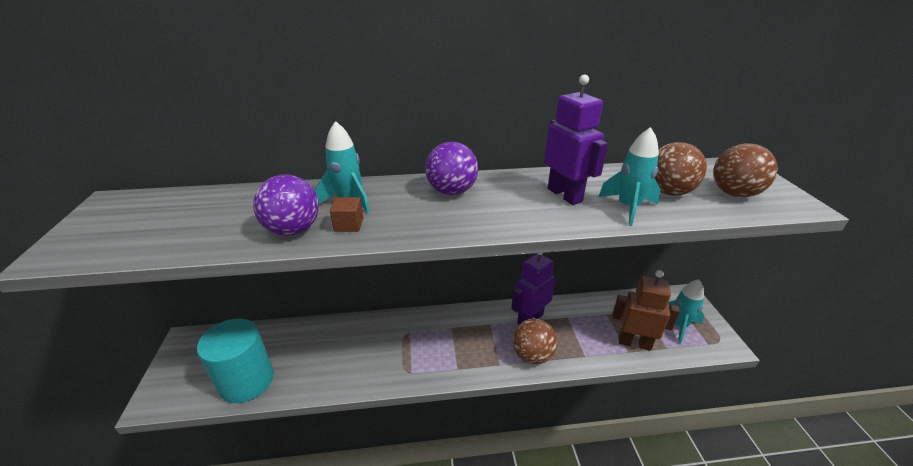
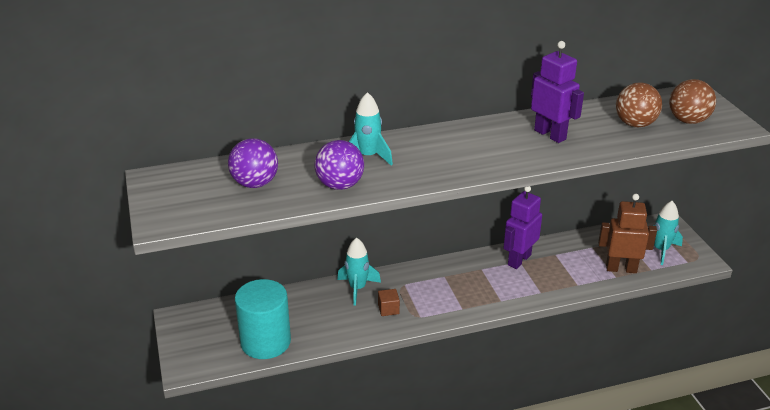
camera: 10 degrees left, 0 degrees up
(349, 225) = (382, 177): brown cube -> brown cube (388, 309)
(451, 191) = (453, 140): purple ball -> purple ball (255, 183)
(532, 355) = (529, 290): brown ball -> none
(628, 208) = (604, 141): turquoise rocket -> turquoise rocket (357, 288)

